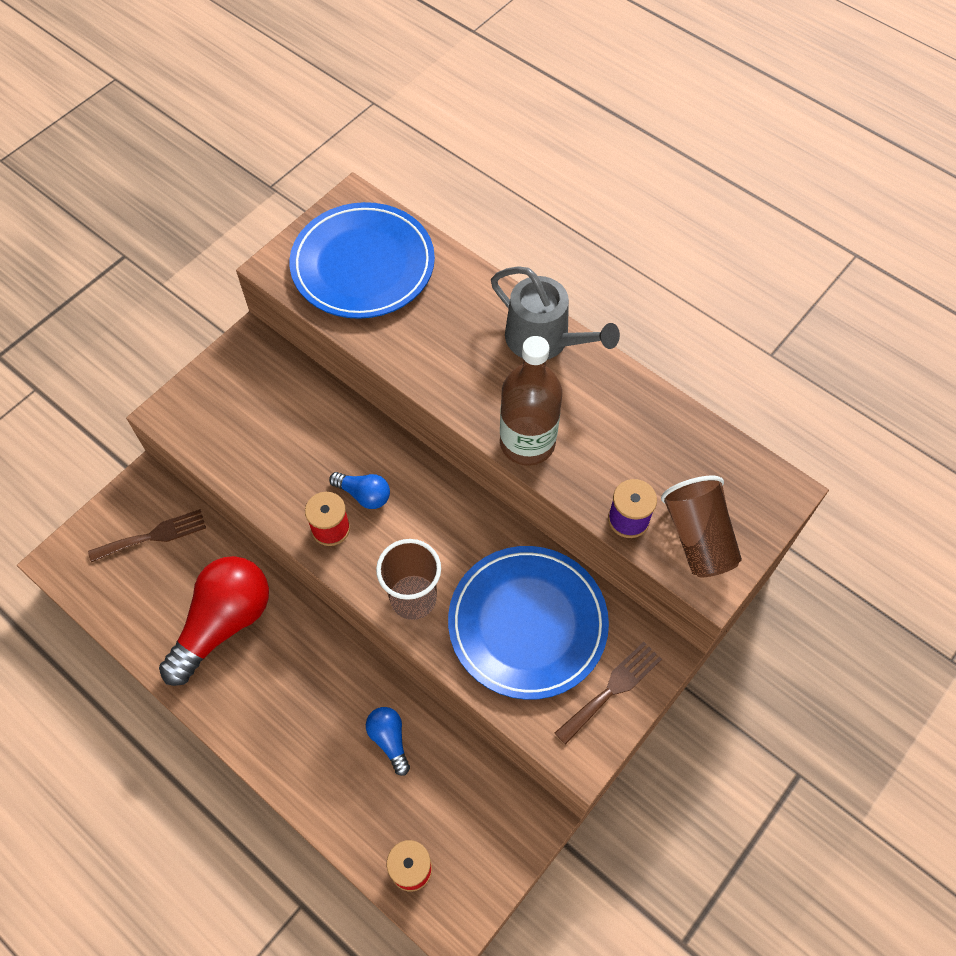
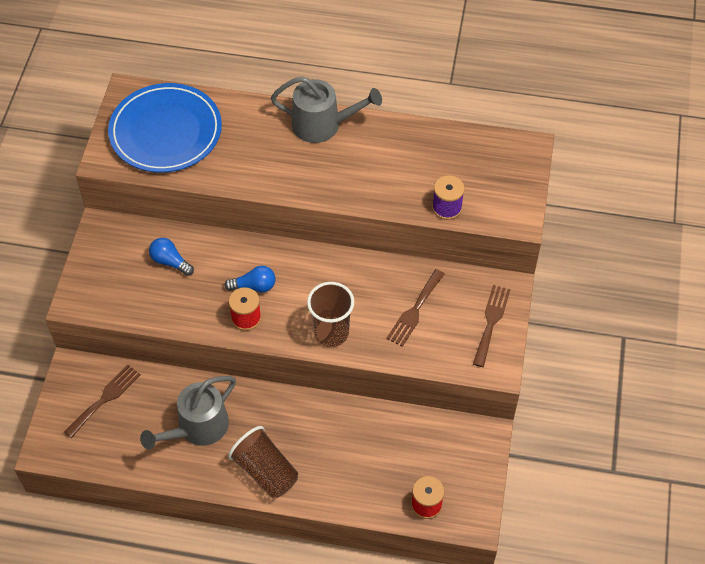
camera: 30 degrees left, 5 degrees down
(224, 623) = (198, 427): red light bulb -> grey watering can
(389, 739) = (361, 438): blue light bulb -> blue light bulb (170, 262)
(527, 443) = (354, 193): brown bottle -> none
(527, 624) = (414, 311): blue plate -> brown fork
(698, 537) = (495, 198): brown cup -> brown cup (265, 471)

